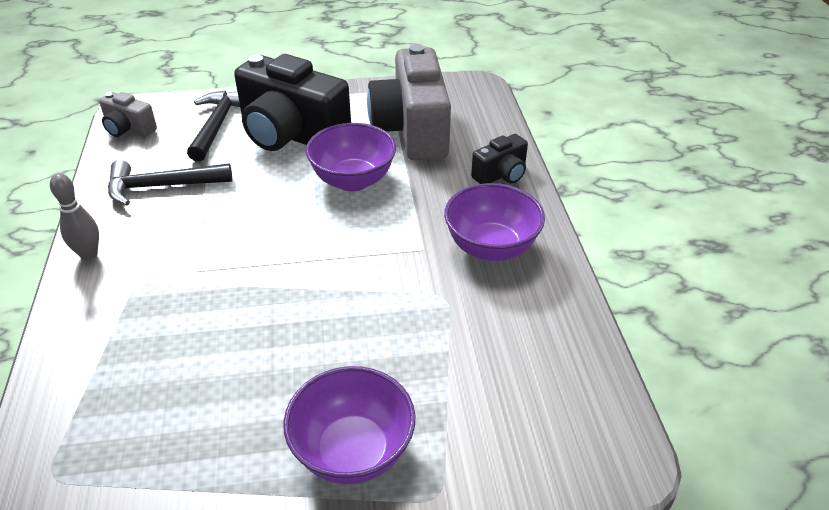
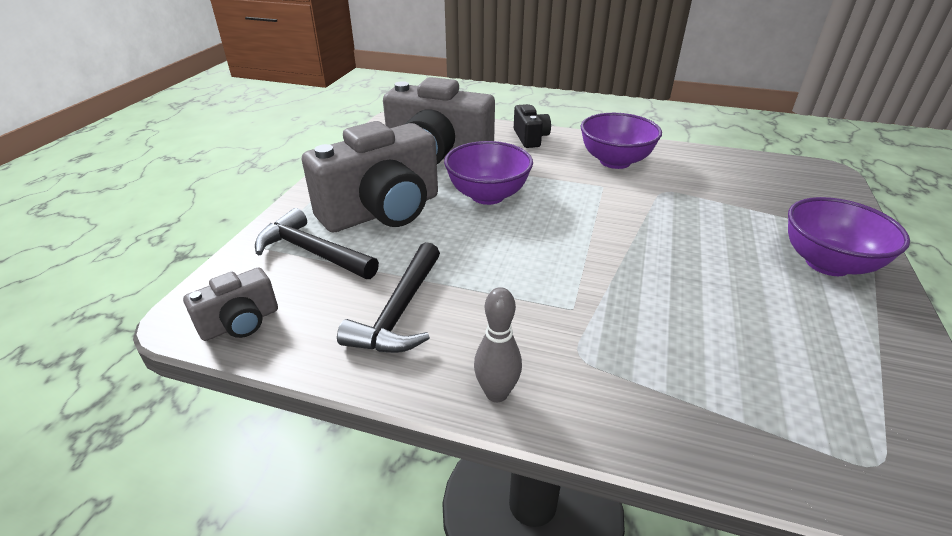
camera: 65 degrees left, 5 degrees down
(291, 135) = (382, 211): black camera -> grey camera

